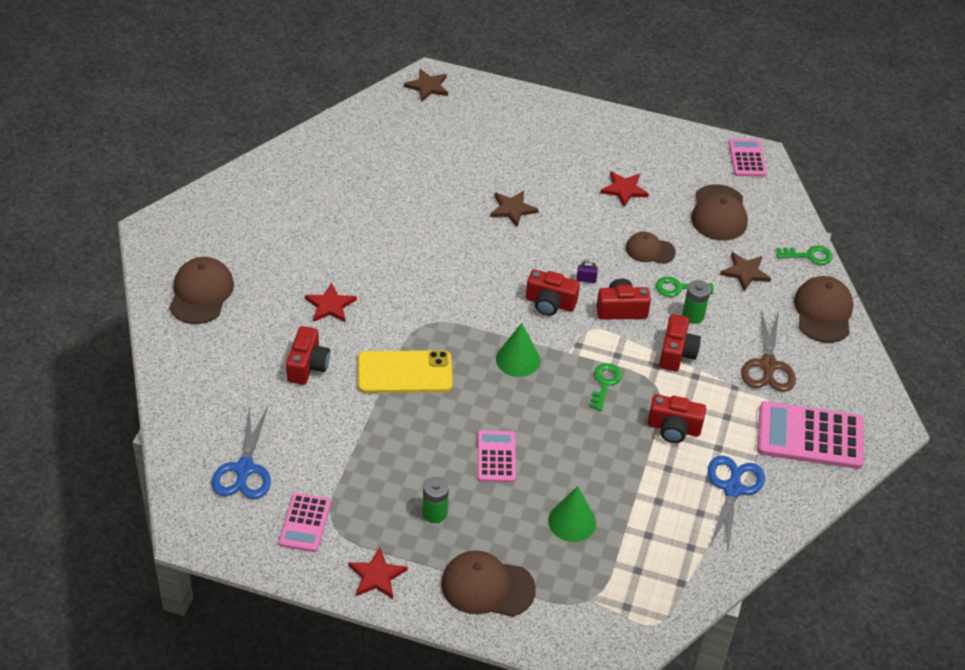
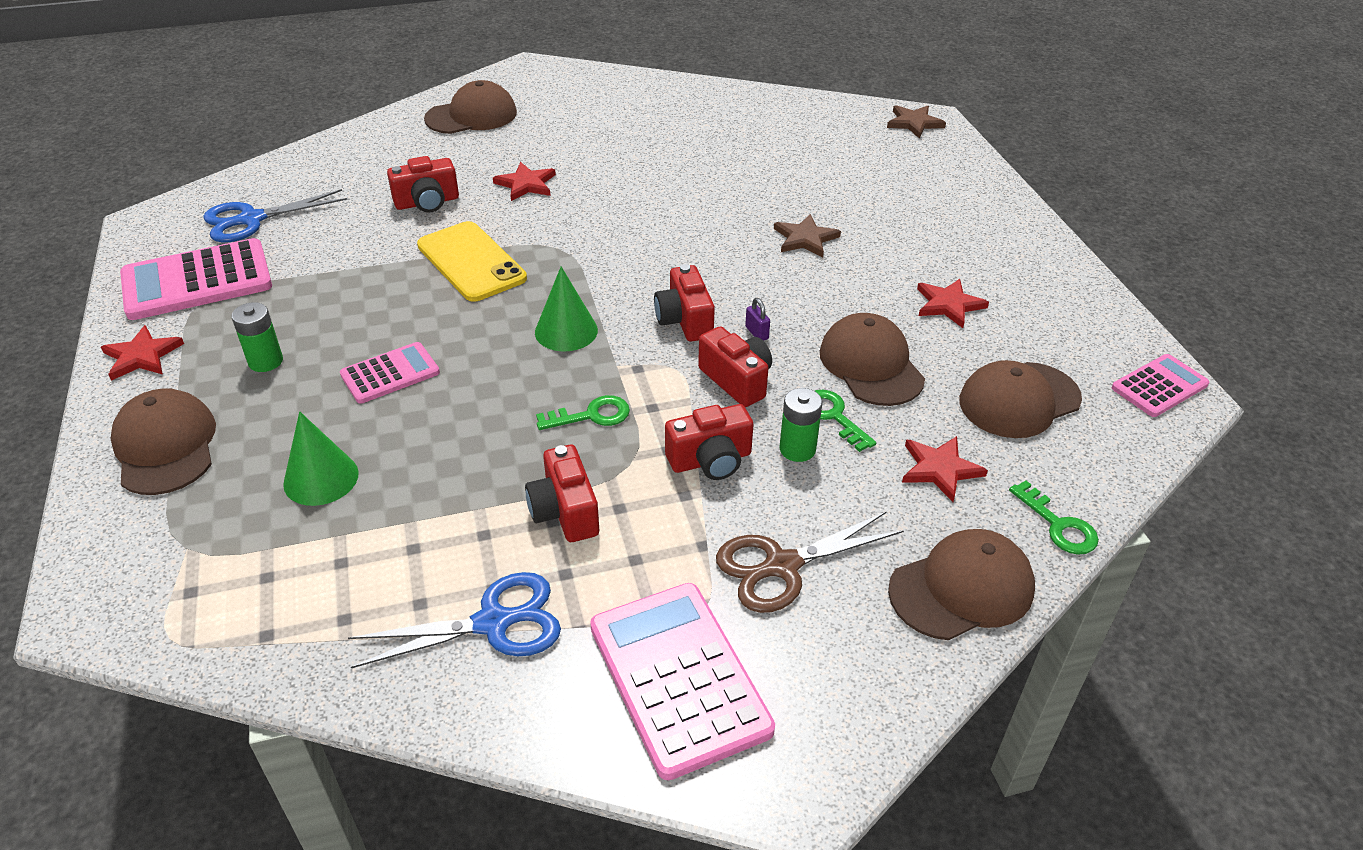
camera: 60 degrees right, 5 degrees down
(305, 523) = (197, 281): pink calculator -> pink calculator, size x1.73
(650, 250) = (871, 365): brown cap -> brown cap, size x1.58
(745, 272) = (940, 469): brown star -> red star

